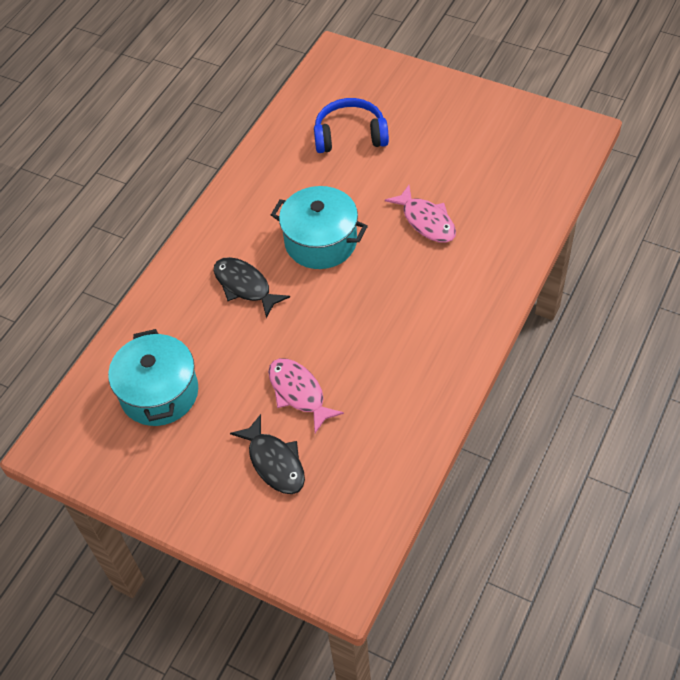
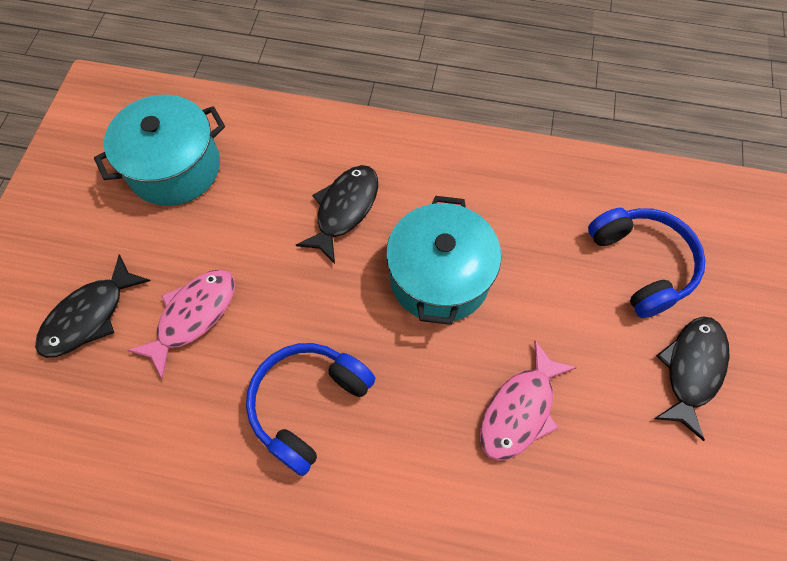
camera: 70 degrees right, 10 degrees up
(388, 332) = (308, 404): none -> blue headphones
(426, 133) = (691, 369): none -> black fish

